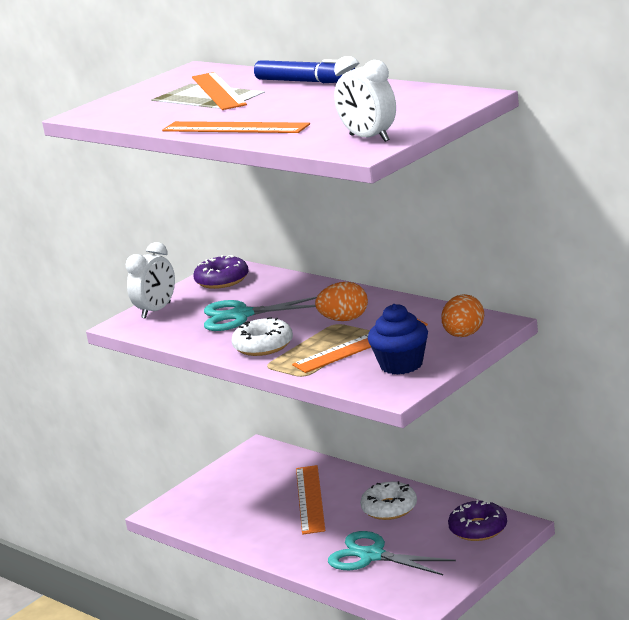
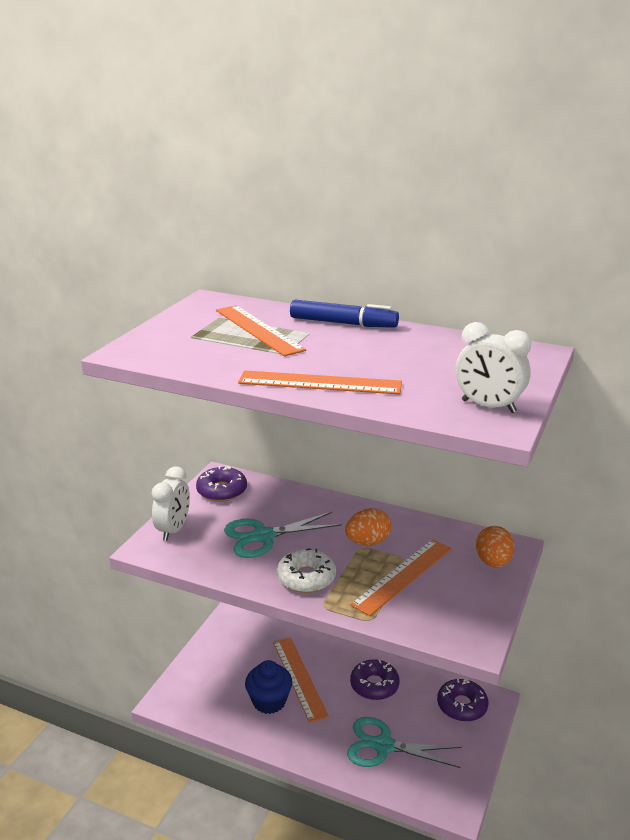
camera: 20 degrees left, 5 degrees up
(389, 508) = (374, 685): white donut -> purple donut
(401, 365) = (458, 603): blue cupcake -> blue cupcake (269, 701)

